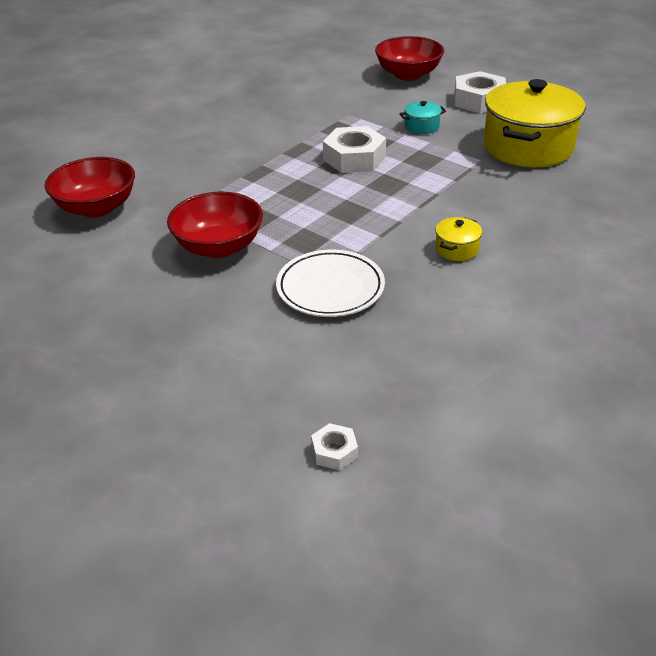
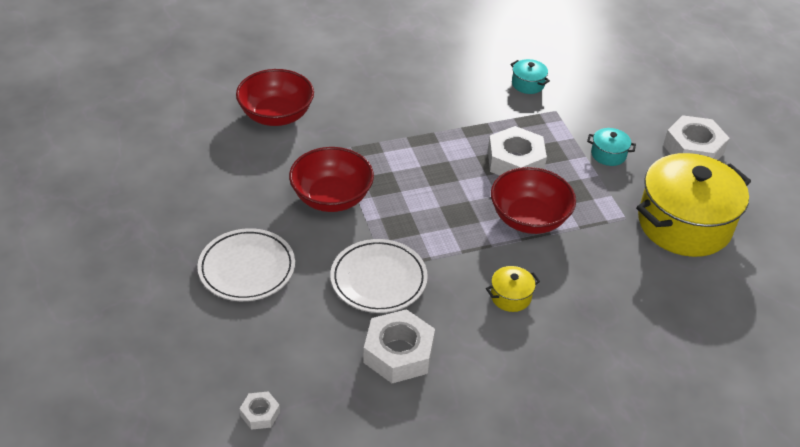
camera: 30 degrees right, 5 degrees up
(191, 337) = (247, 268): none -> white plate
(307, 106) = (528, 84): none -> turquoise pot
(408, 75) = (655, 88): red bowl -> red bowl (529, 219)
(410, 334) = (398, 353): none -> white nut

